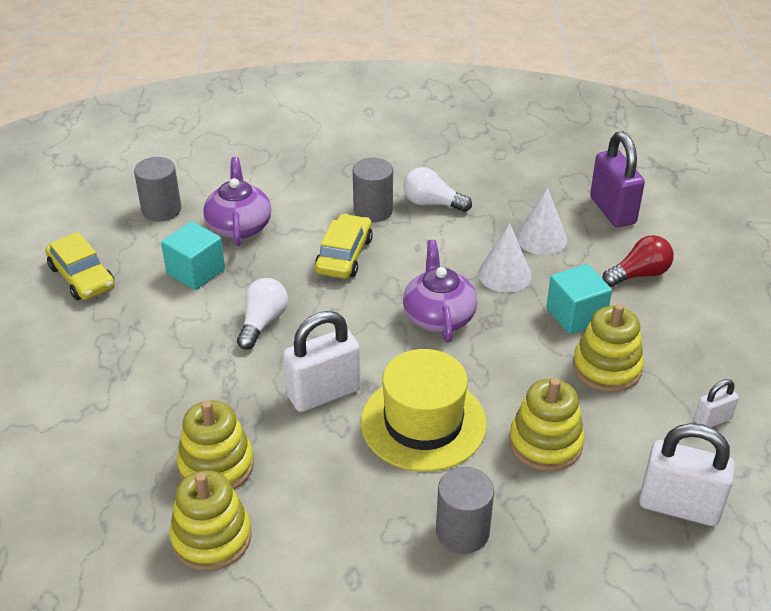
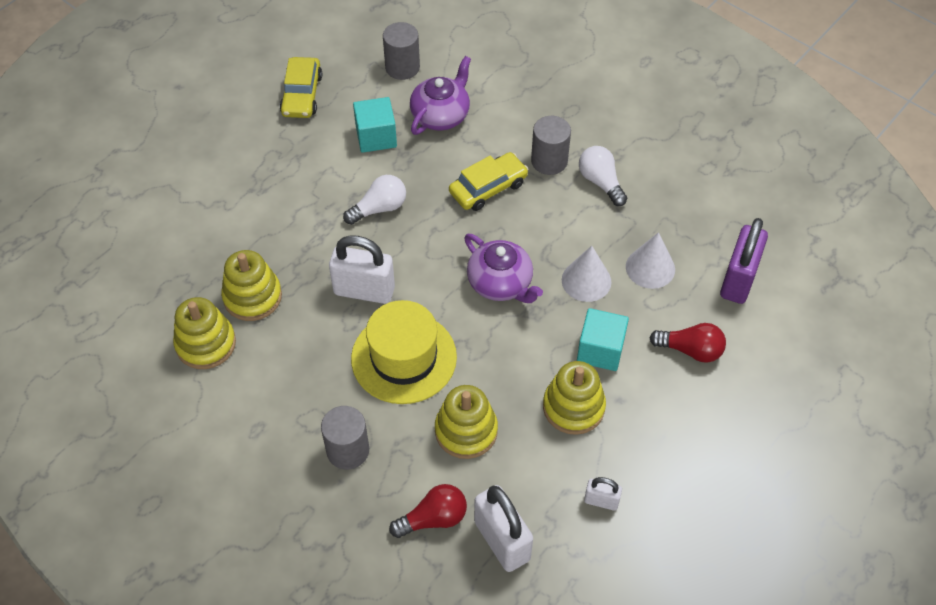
camera: 40 degrees right, 15 degrees up
(438, 316) = (501, 283): purple teapot -> purple teapot turned 105 degrees clockwise
(604, 532) = (433, 518): none -> red light bulb

